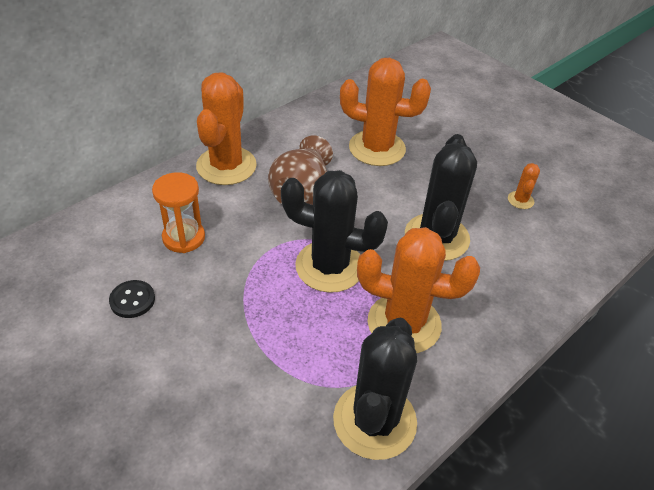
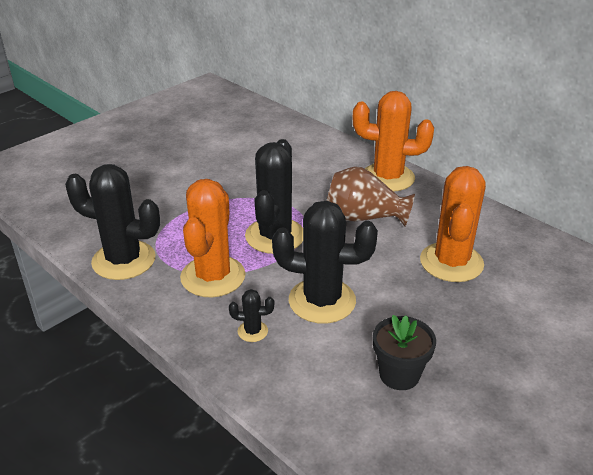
camera: 90 degrees right, 10 degrees down
(132, 300) = (235, 155): black button -> none
(183, 238) = (297, 167): orange hourglass -> none
(486, 291) = (252, 331): none -> black cactus
(520, 200) = (399, 374): orange cactus -> black flower pot

